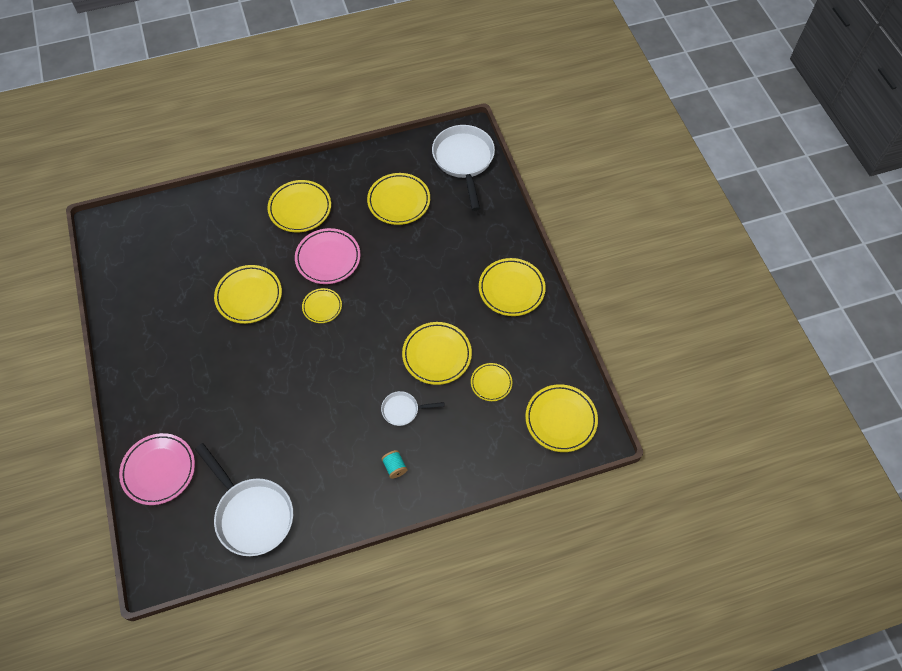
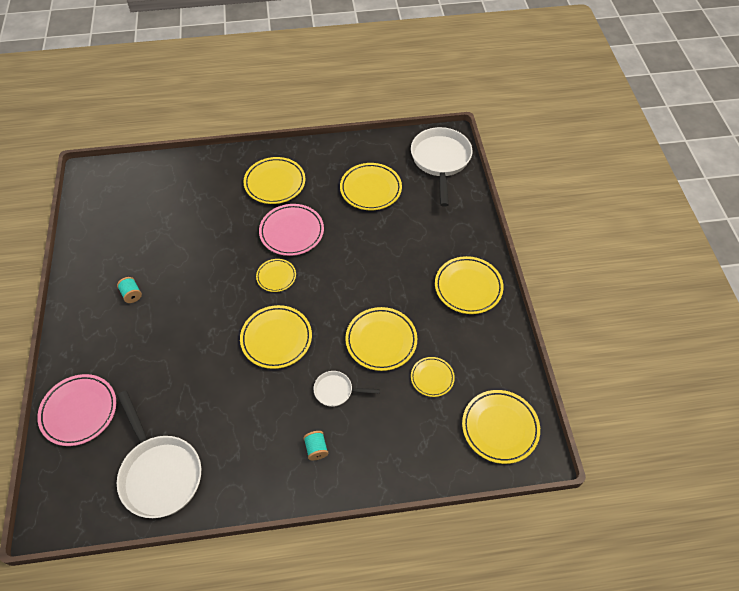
camera: 10 degrees right, 5 degrees down
(181, 347) = (132, 294): none -> turquoise spool
(249, 296) = (208, 256): yellow plate -> yellow plate (276, 339)

